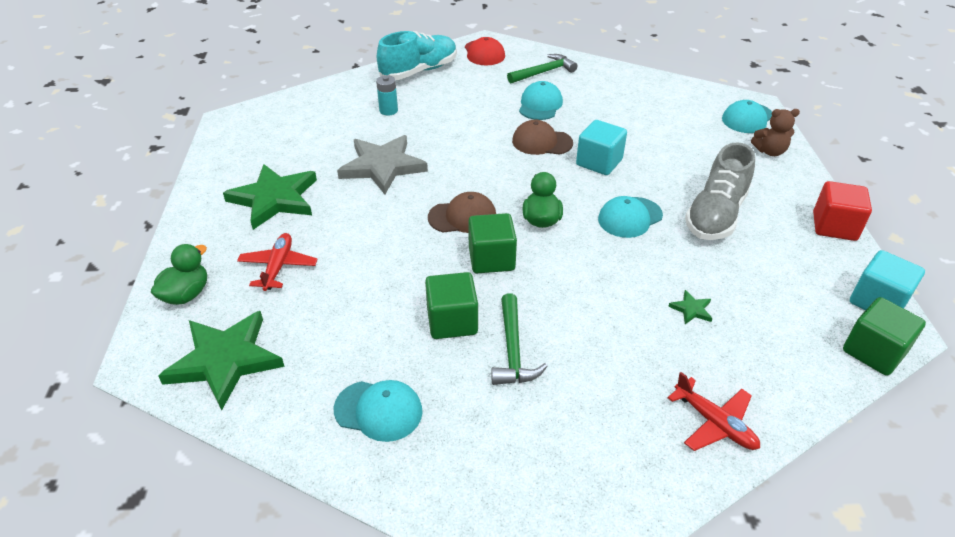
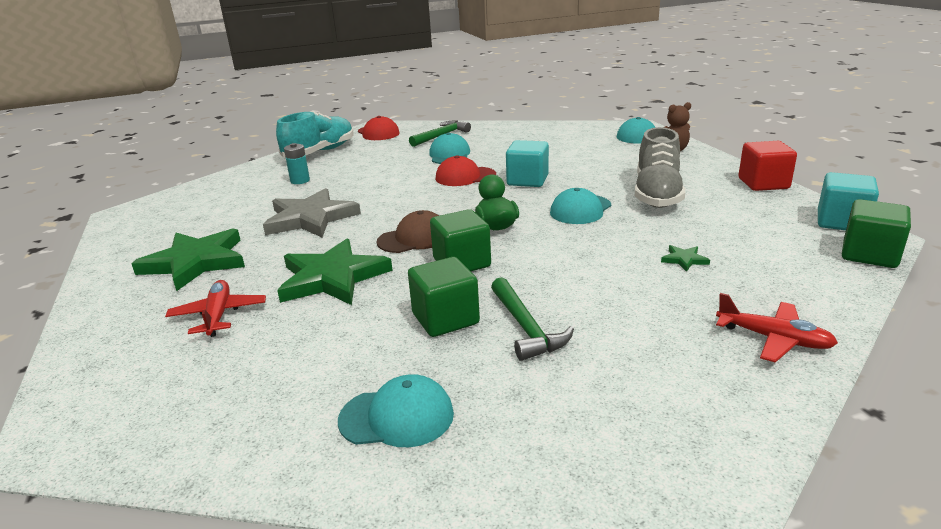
camera: 15 degrees left, 15 degrees down
(186, 294) = (103, 363): green duck -> none
(225, 360) = (174, 414): green star -> green star (332, 277)
(542, 142) = (465, 177): brown cap -> red cap

